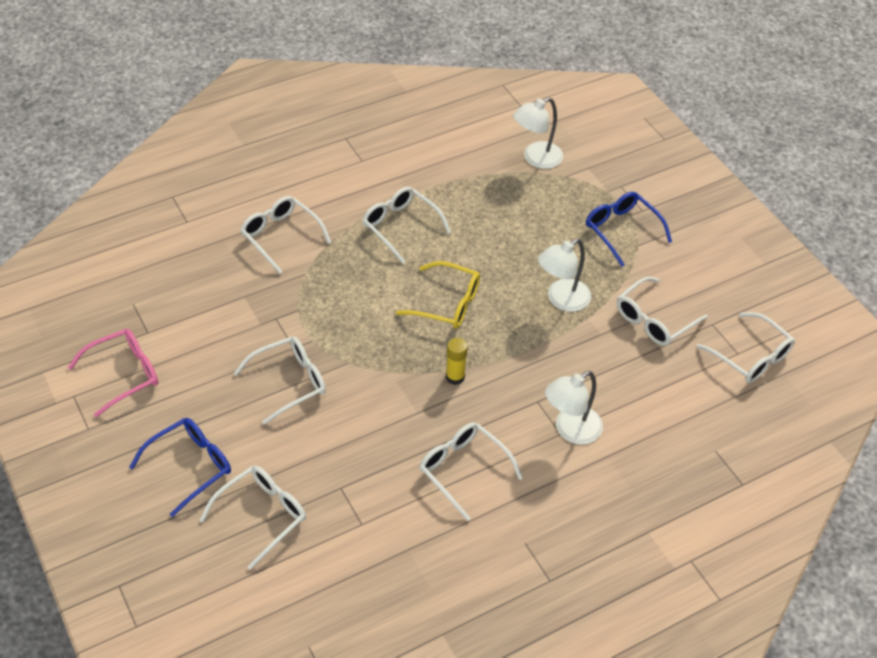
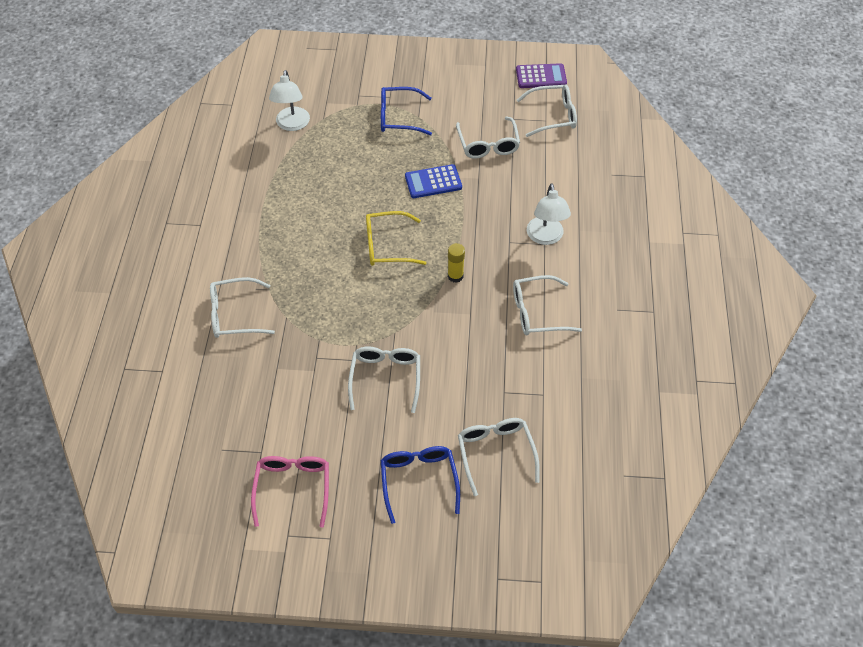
camera: 55 degrees left, 5 degrees up
(400, 226) = (289, 235): white glasses -> none
(448, 304) = (386, 246): yellow glasses -> yellow glasses turned 150 degrees counterclockwise
(561, 300) = (433, 182): white lamp -> blue calculator
(799, 319) = (541, 76): none -> purple calculator

